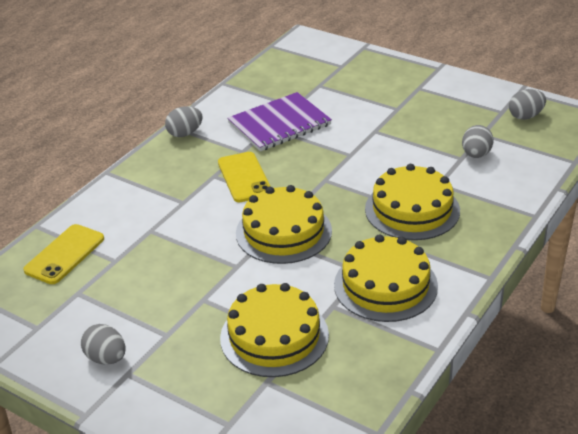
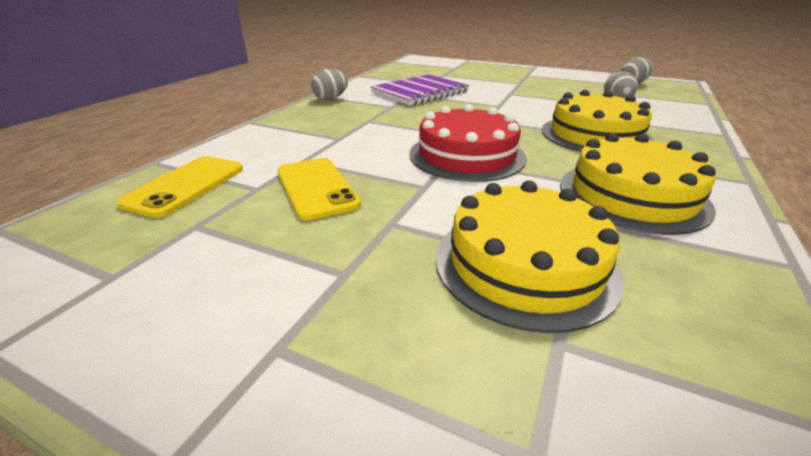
camera: 10 degrees left, 5 degrees down
(106, 358) = (233, 321): grey egg -> none
(244, 177) = (401, 121): yellow phone -> yellow phone (316, 188)
(283, 232) = (467, 155): yellow cake -> red cake

